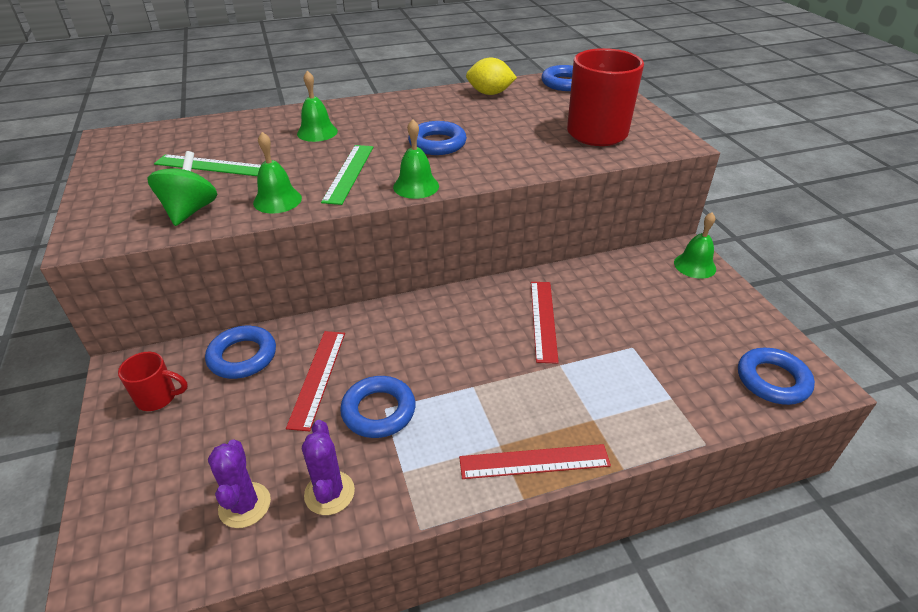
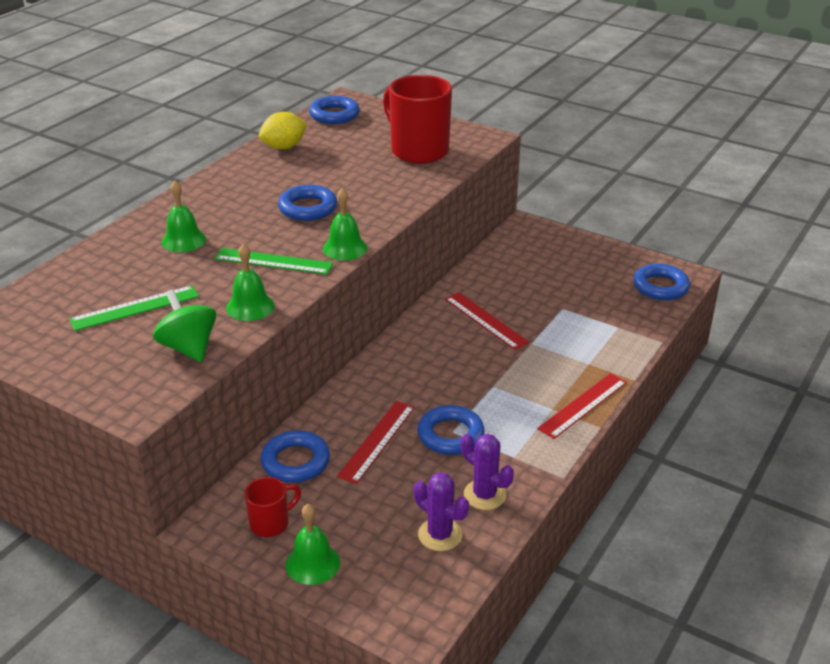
camera: 40 degrees left, 5 degrees down
(318, 377) = (377, 441): red ruler -> red ruler turned 60 degrees clockwise
(348, 173) = (273, 261): green ruler -> green ruler turned 45 degrees counterclockwise
(694, 265) = (541, 234): green bell -> green bell (312, 563)

